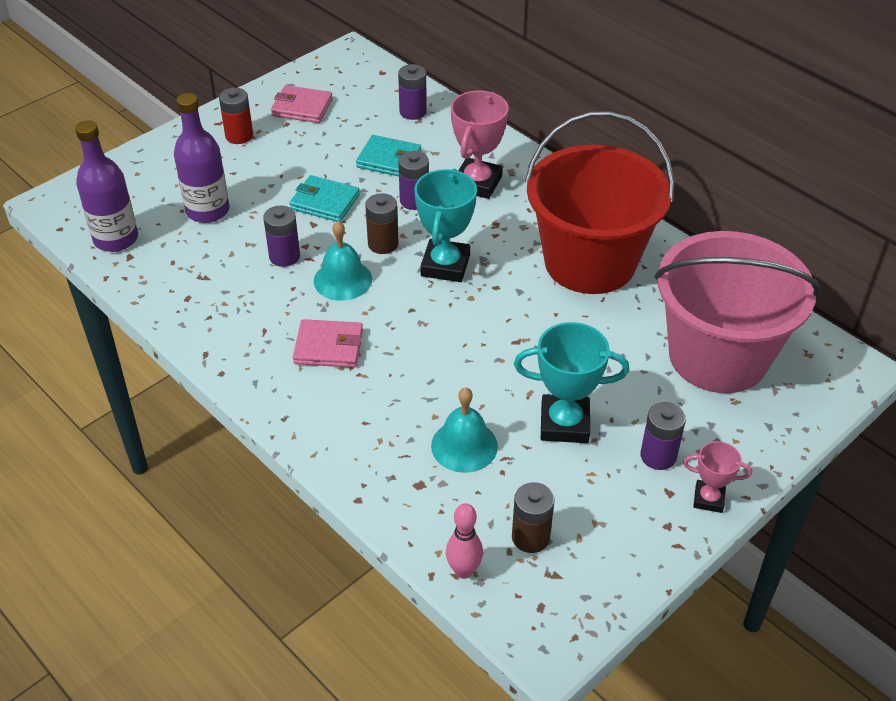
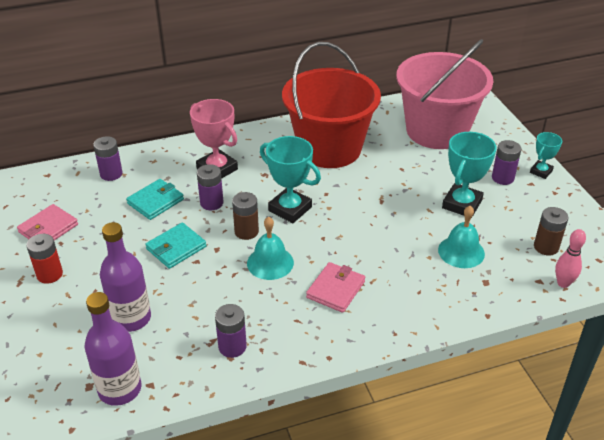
camera: 65 degrees left, 5 degrees down
(284, 256) = (222, 287): purple battery -> purple battery (232, 347)
(708, 499) = (541, 171): pink trophy -> turquoise trophy

